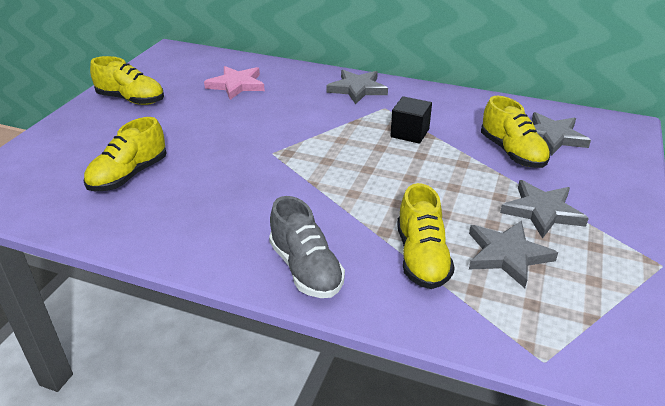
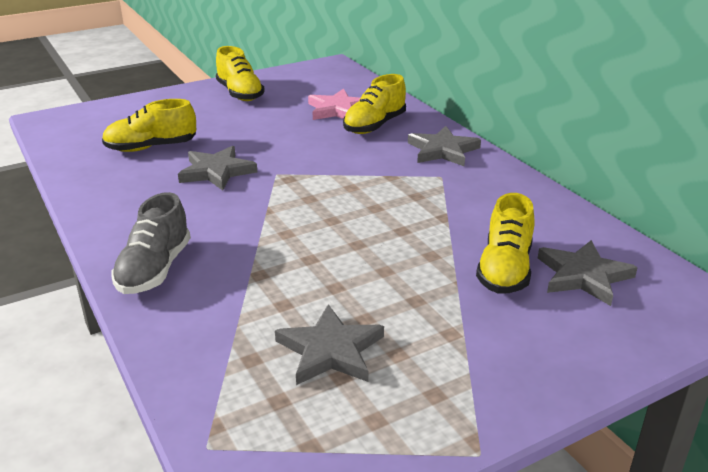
camera: 40 degrees right, 5 degrees down
(409, 133) = (426, 207): black cube -> none
(421, 257) = (253, 310): yellow shoe -> yellow shoe (374, 125)
(542, 211) = (436, 335): grey star -> grey star (216, 172)

